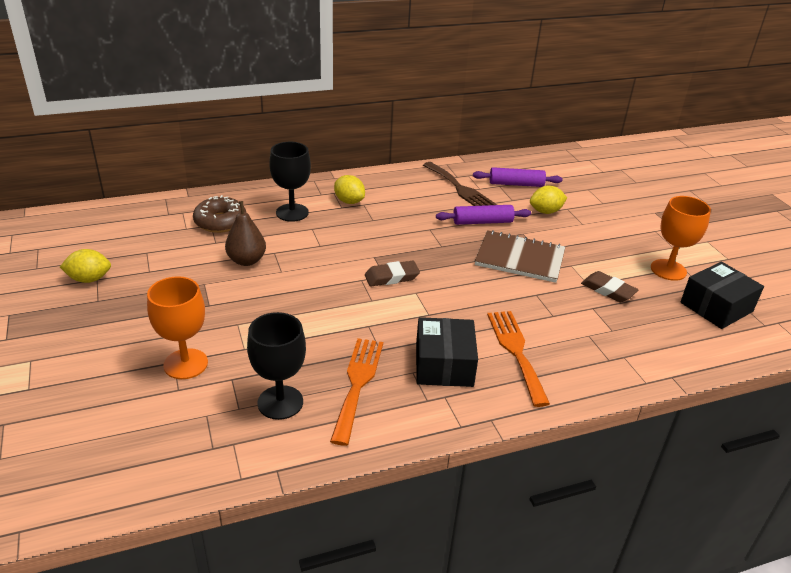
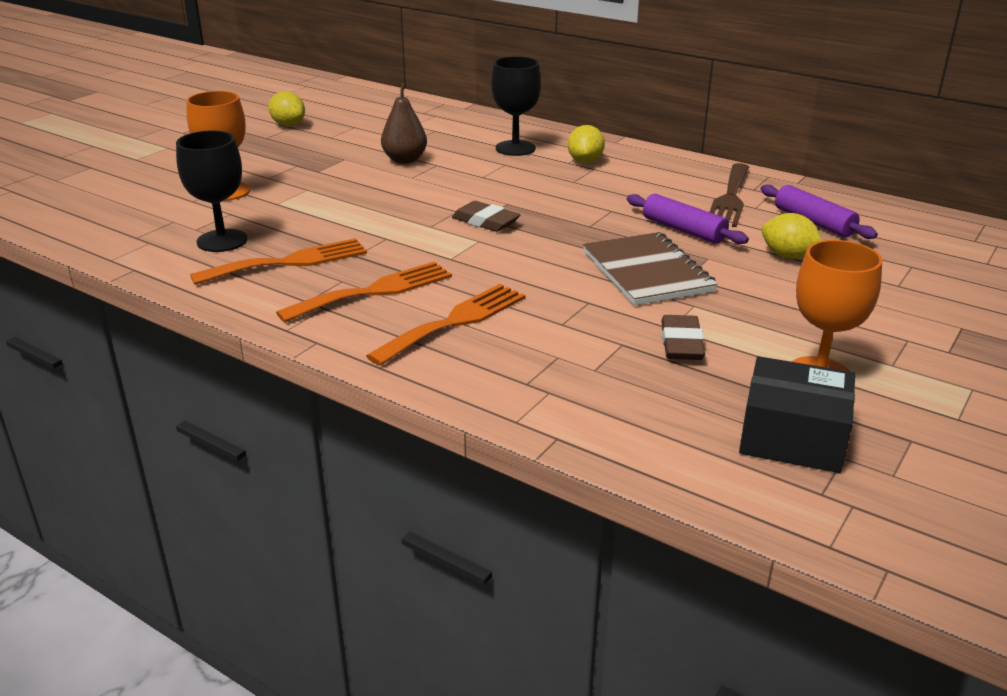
camera: 55 degrees right, 5 degrees down
(220, 222) = (446, 131): brown donut -> none
(444, 365) = (374, 291): black box -> orange fork

